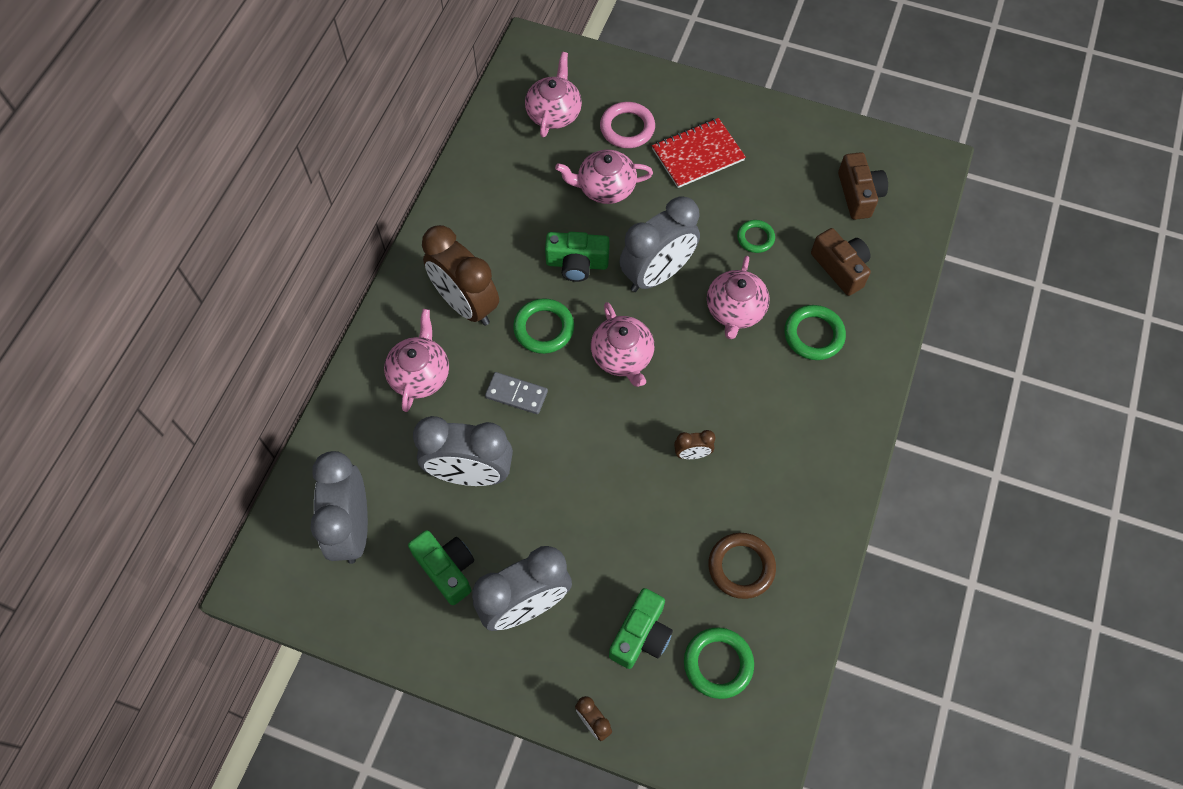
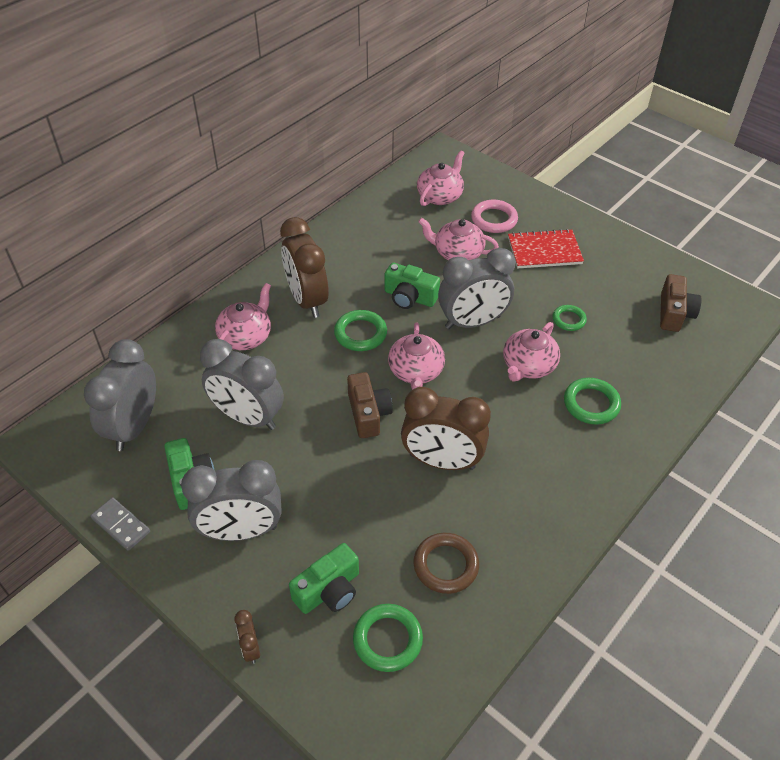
camera: 20 degrees right, 15 degrees down
(516, 394) = (315, 372): grey domino -> grey domino (121, 525)
(692, 454) = (442, 461): brown clock -> brown clock, size x2.29
(840, 268) = (636, 361): brown camera -> brown camera (368, 413)

